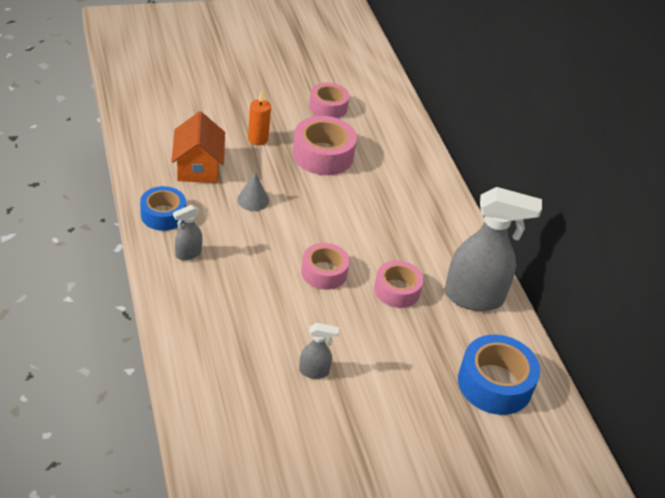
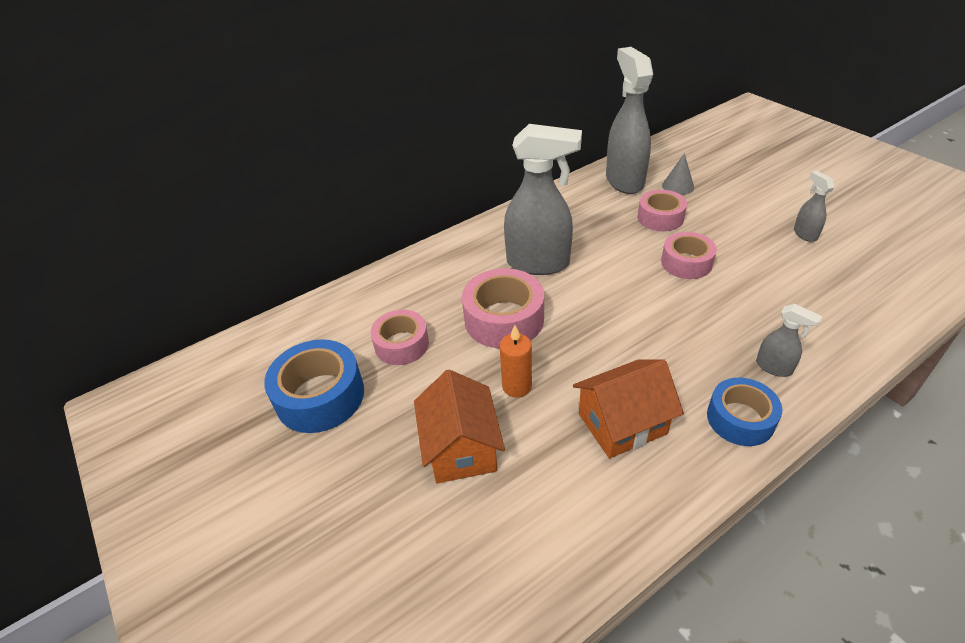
camera: 100 degrees left, 0 degrees up
(228, 105) = (461, 448): none -> orange house
(253, 200) = (634, 348): grey cone -> grey cone (678, 186)
(375, 193) = (538, 263): none -> grey spray bottle
(495, 383) = (702, 156): blue tape -> blue tape (320, 396)

